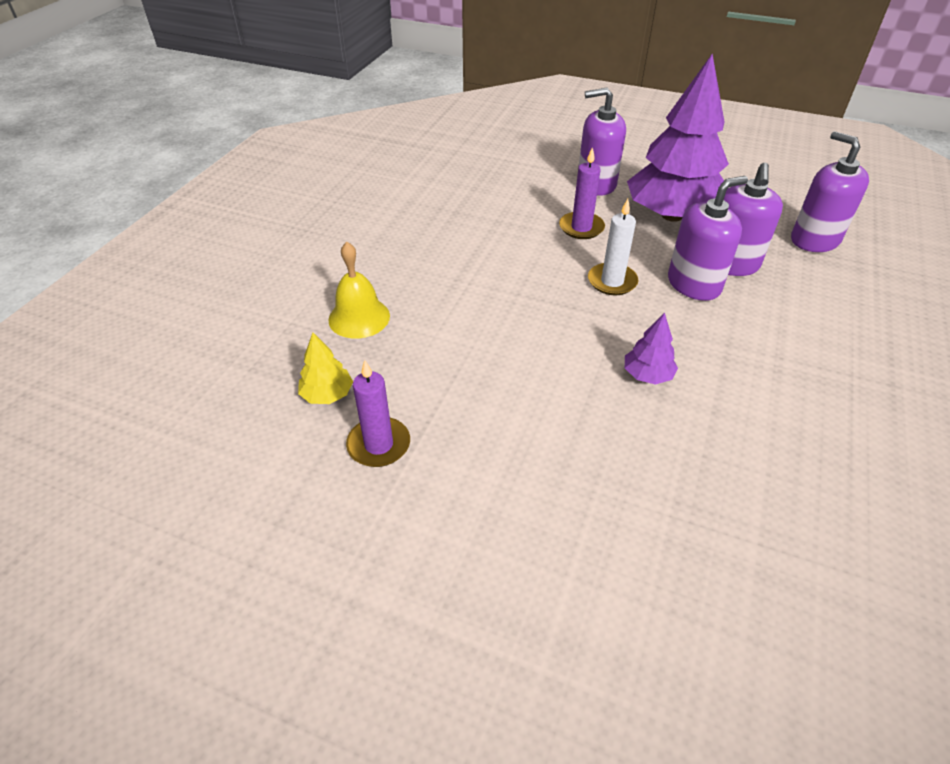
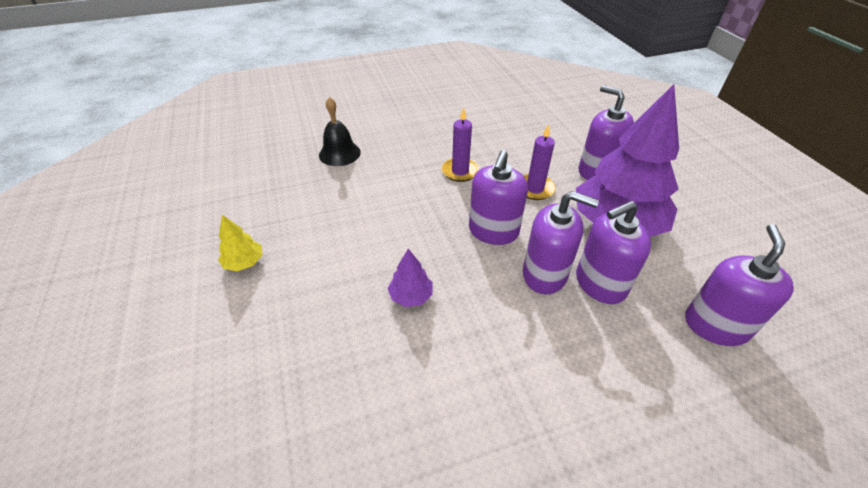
camera: 50 degrees right, 0 degrees up
(327, 394) = (269, 176): yellow tree -> yellow tree (244, 262)
(359, 317) = (339, 153): yellow bell -> black bell
(379, 445) = (246, 213): purple candle -> purple candle (460, 171)
(612, 281) = (493, 231): white candle -> purple soap dispenser

